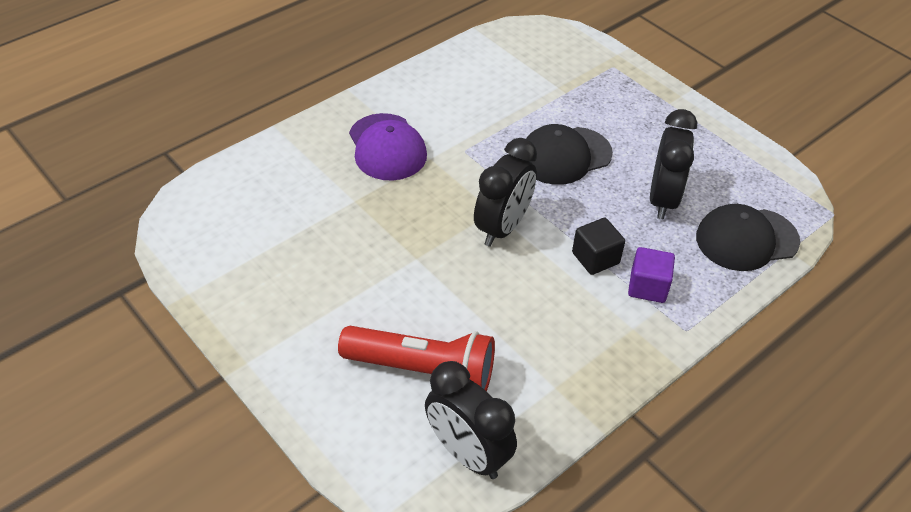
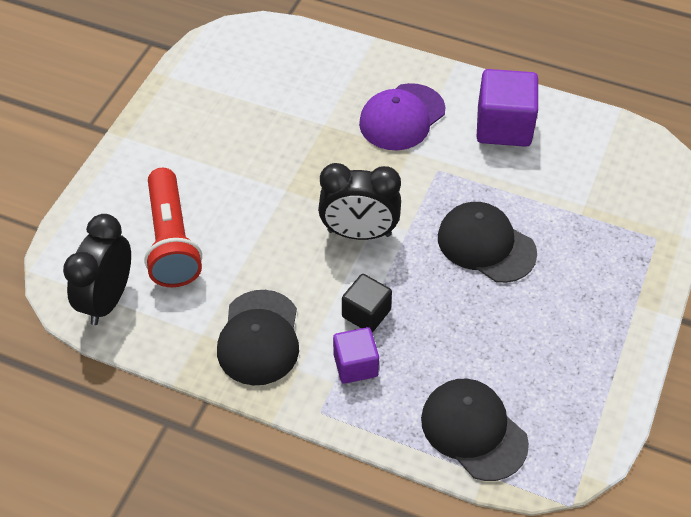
camera: 65 degrees right, 5 degrees up
(445, 94) = (503, 126): none -> purple cube
(583, 343) = (259, 338): none -> black cap
(662, 199) = (482, 342): black clock -> none

